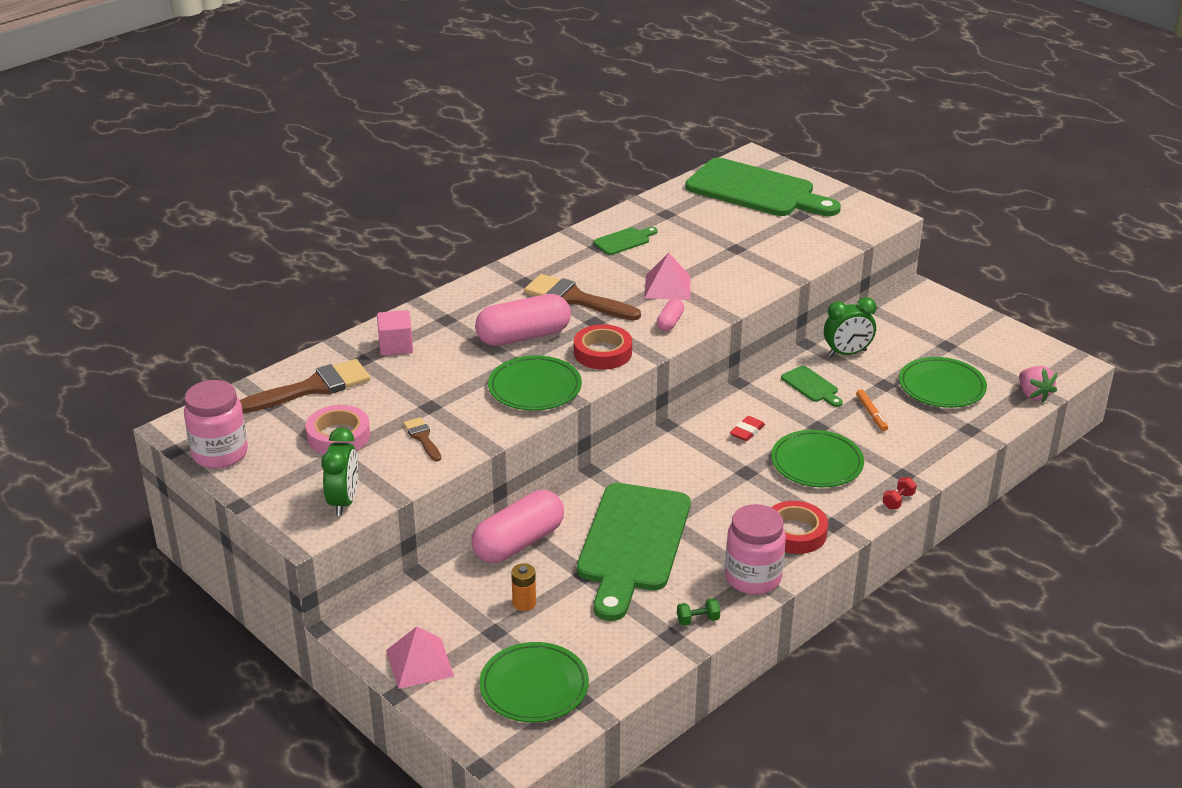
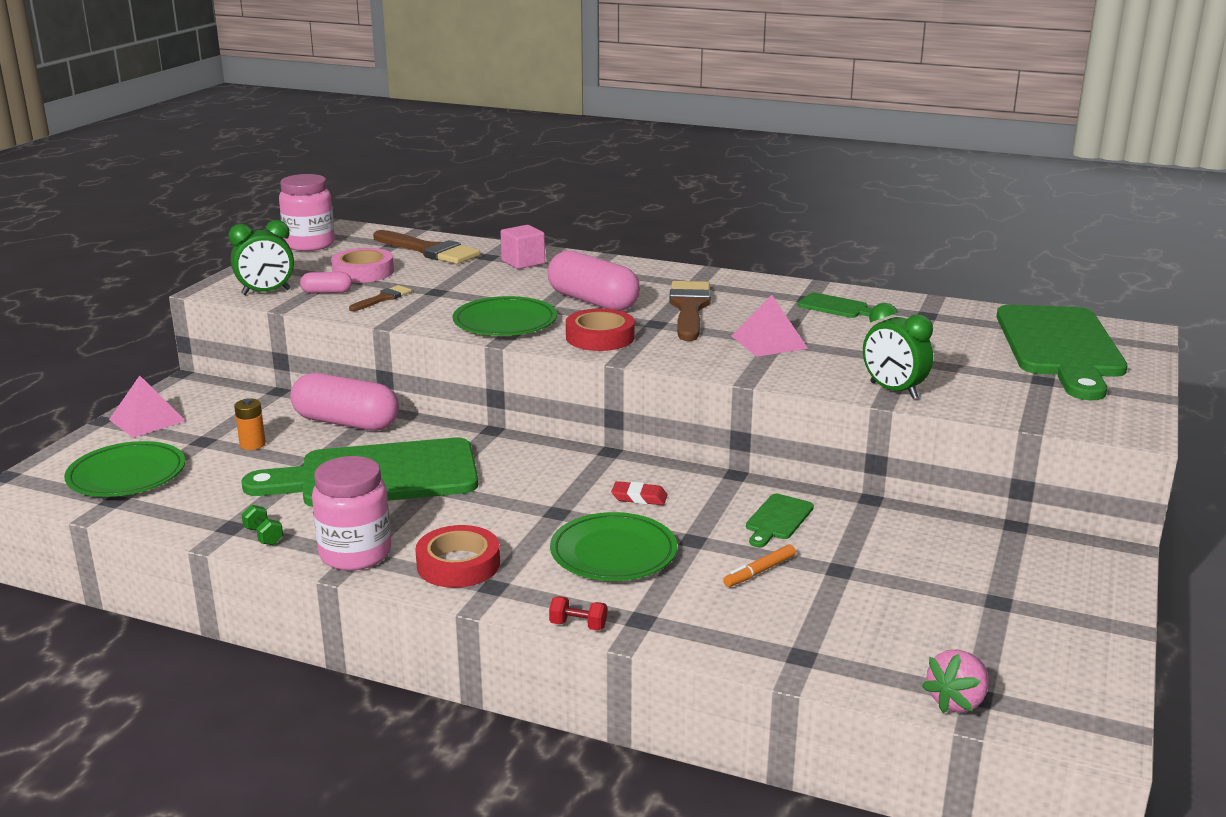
camera: 65 degrees right, 10 degrees down
(670, 322) = (696, 355): pink capsule -> pink capsule (327, 292)
(847, 353) = (881, 530): green clock -> green clock (893, 390)
(941, 387) = (885, 615): green plate -> none

